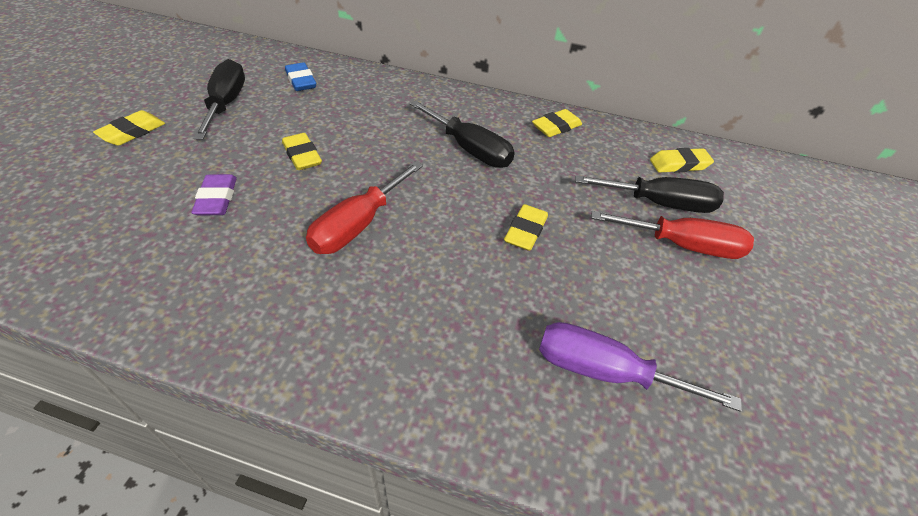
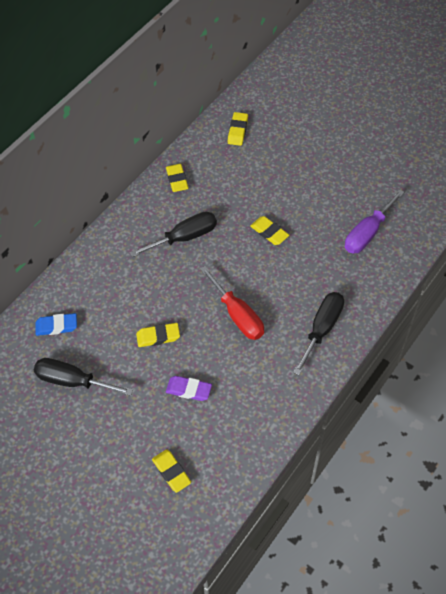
camera: 65 degrees left, 10 degrees up
(132, 132) = (91, 444): yellow eraser -> yellow eraser (171, 472)
(660, 204) = (268, 158): black screwdriver -> black screwdriver (322, 329)
(683, 245) = (302, 164): red screwdriver -> none

